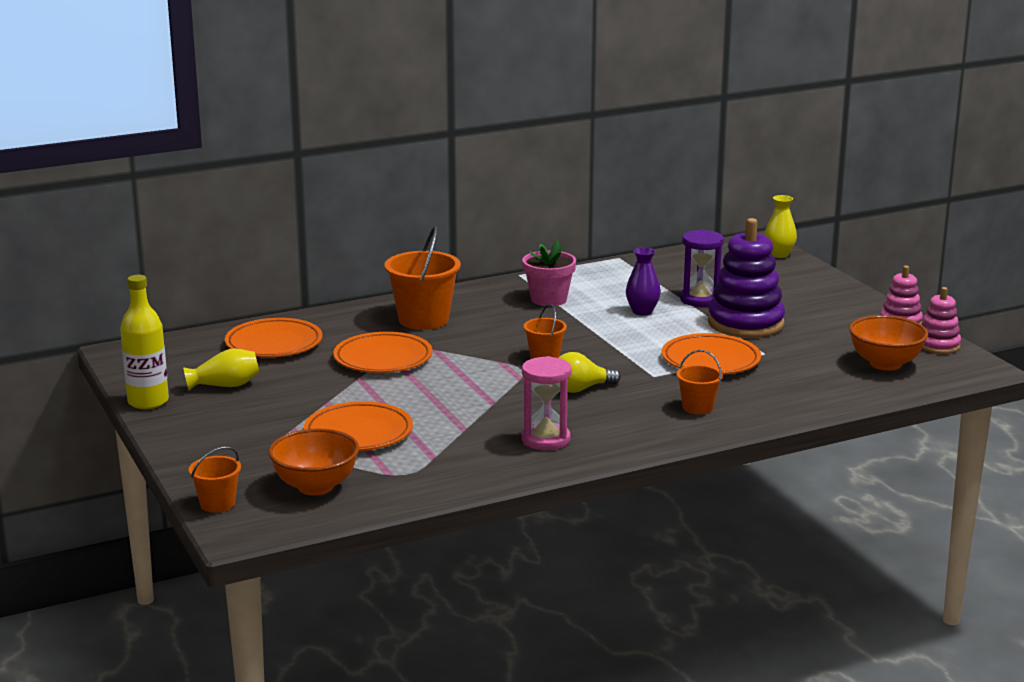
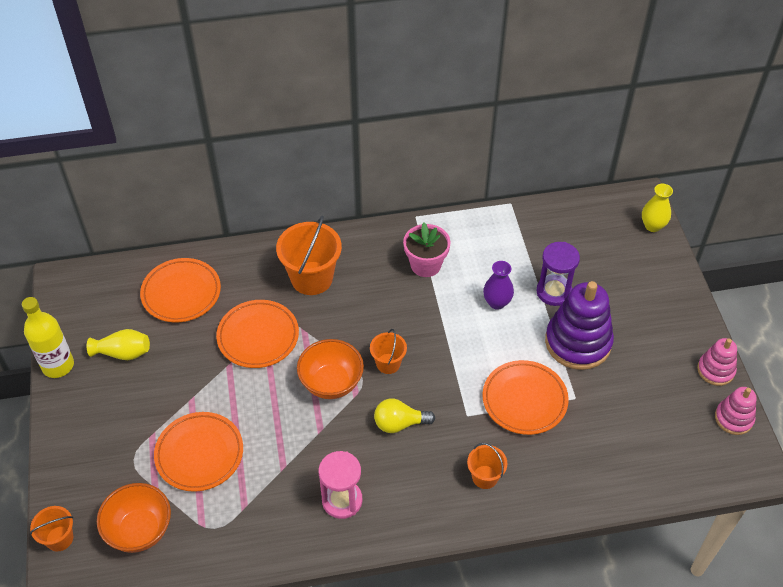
camera: 15 degrees right, 30 degrees up
(885, 364) = (674, 440): orange bowl -> orange bowl (331, 383)

